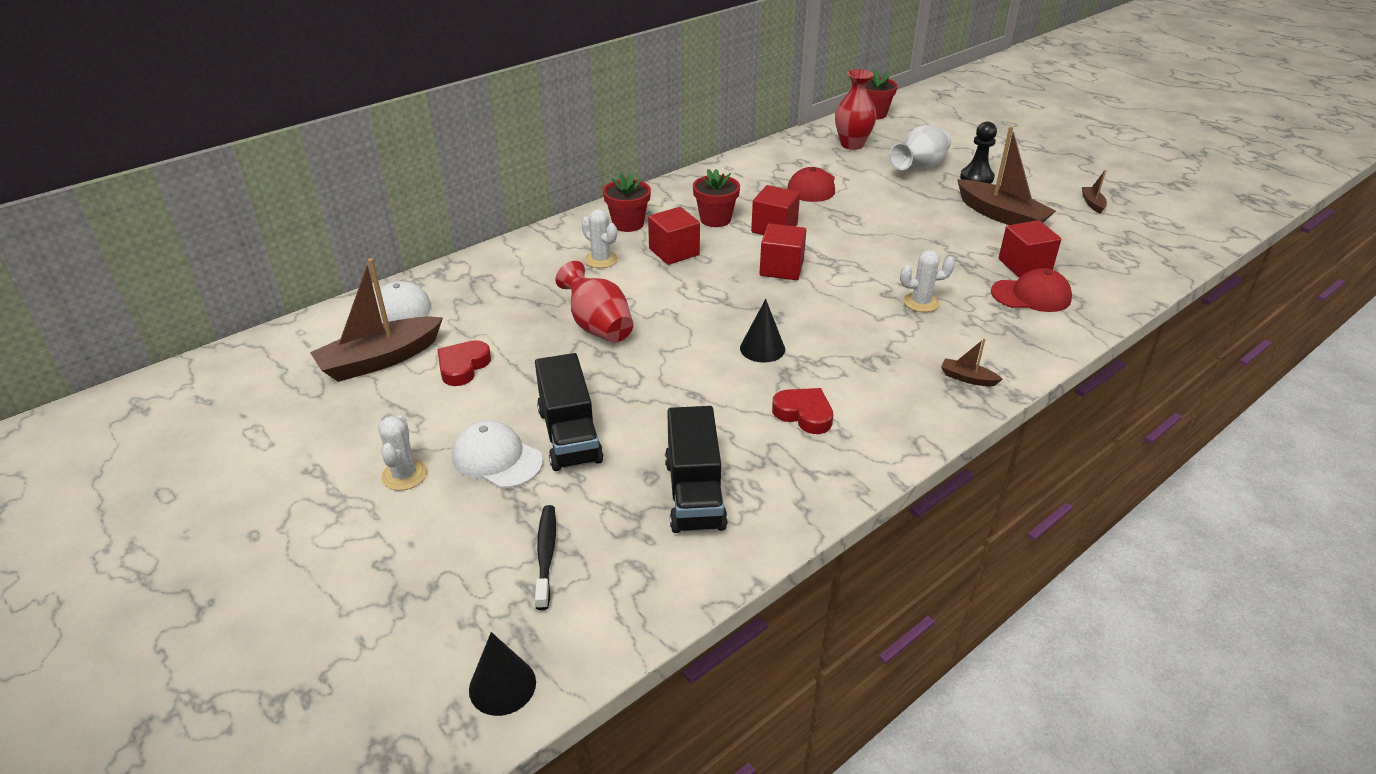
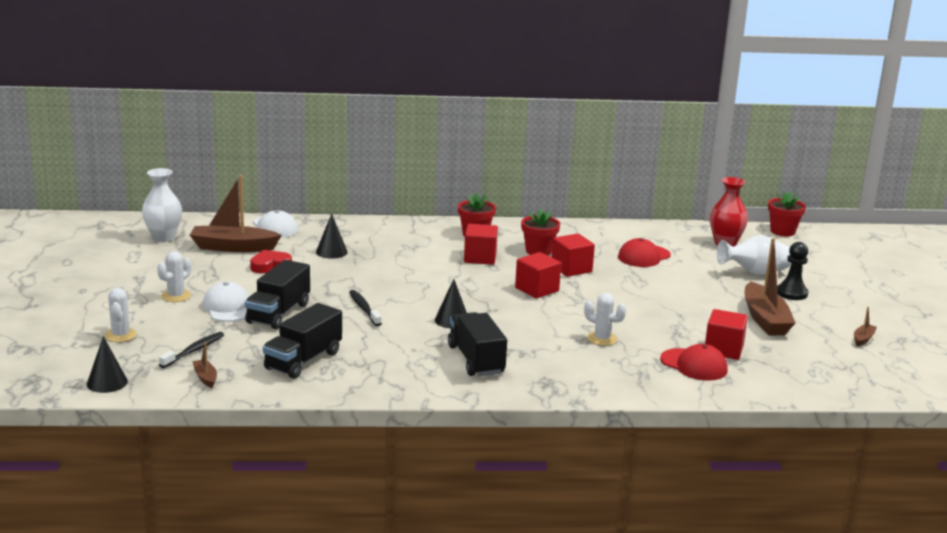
camera: 35 degrees right, 15 degrees down
(263, 386) = (163, 237): none -> white vase
(509, 313) = (331, 252): none -> black cone
(598, 326) = (371, 275): red vase -> none
(601, 260) = (427, 246): white cactus -> white cactus (120, 335)
(654, 378) = (364, 309): none -> black toothbrush
(804, 414) = (423, 356): red heart -> none
(858, 390) = (476, 360): none -> black truck
(967, 378) = (559, 382): brown boat -> brown boat (205, 378)

